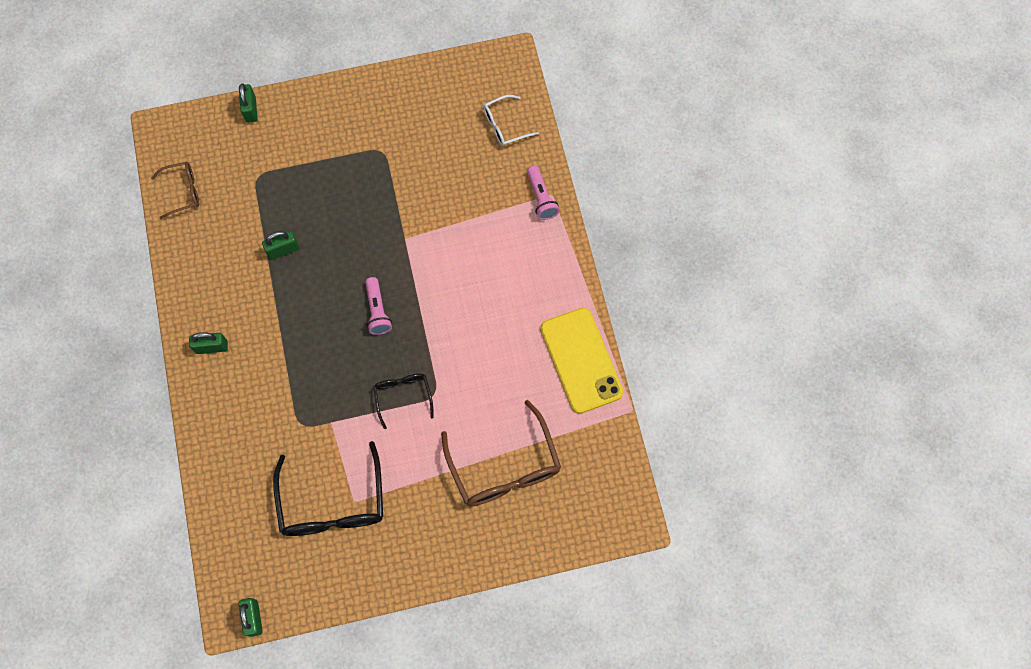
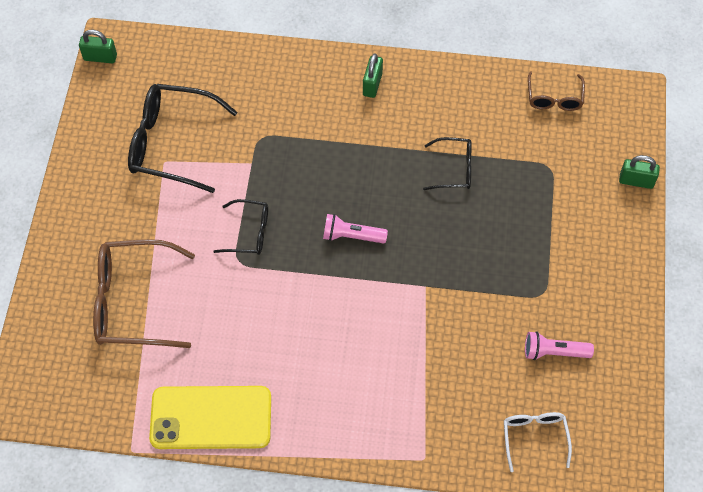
camera: 110 degrees right, 10 degrees down
(283, 250) = (454, 169): green padlock -> black glasses
(541, 198) = (424, 445): pink flashlight -> pink flashlight (554, 352)

